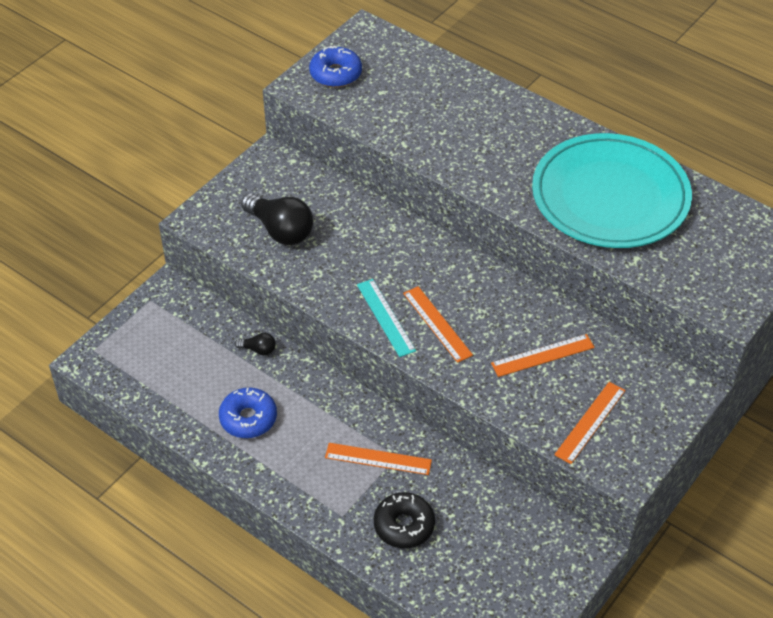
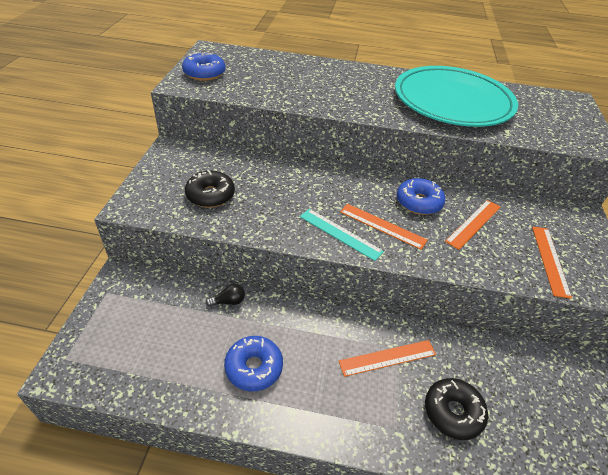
camera: 30 degrees left, 5 degrees down
(280, 230) = (210, 195): black light bulb -> black donut
(501, 310) = (418, 202): none -> blue donut

